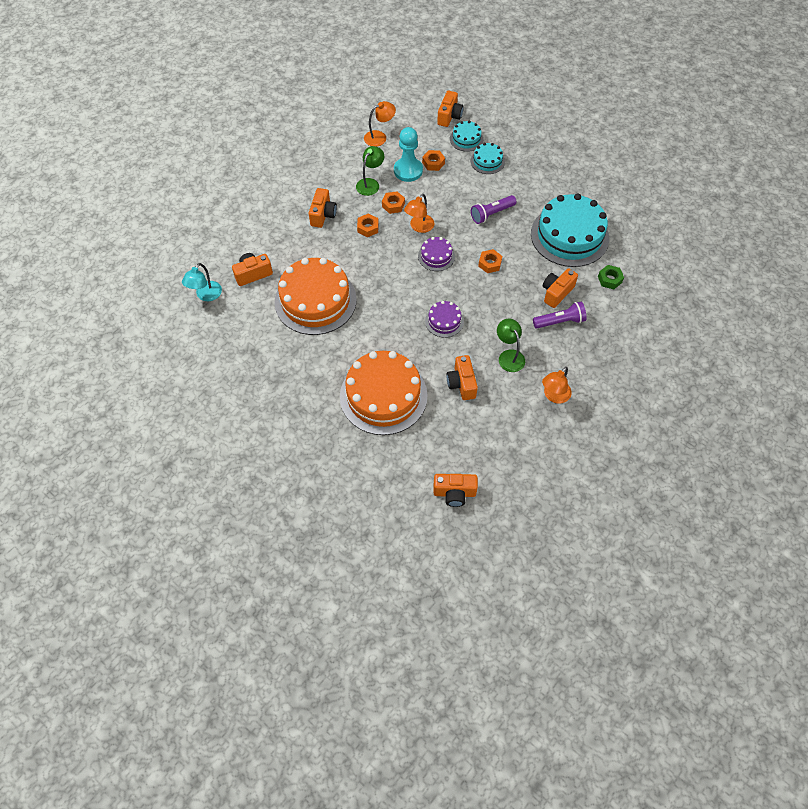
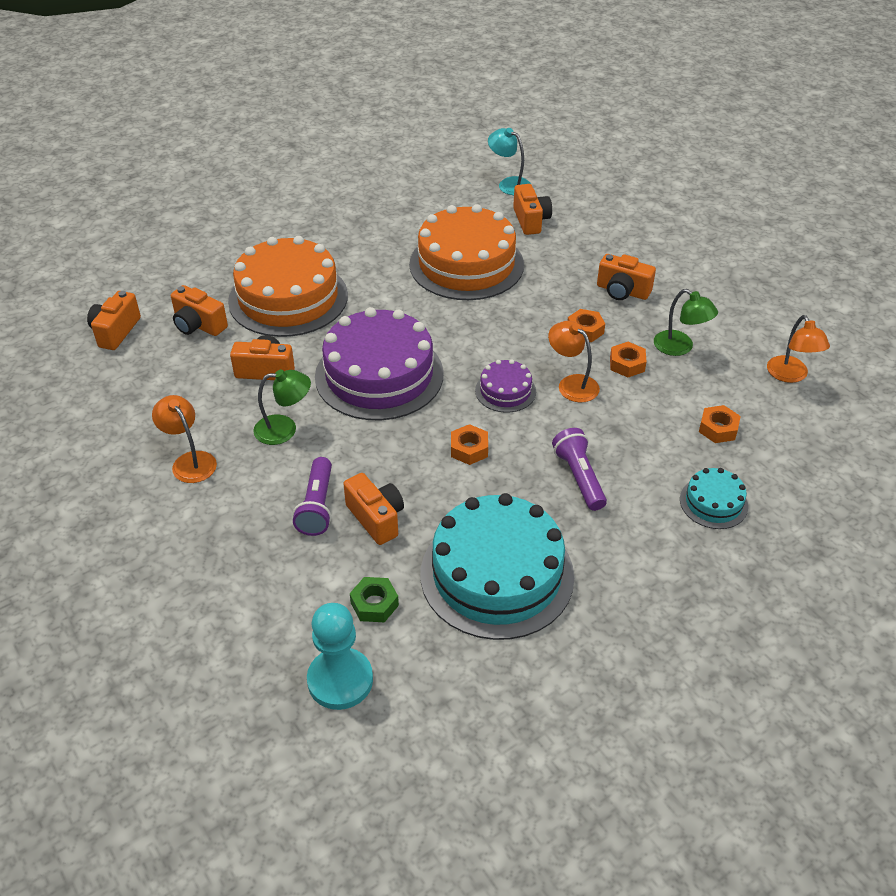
camera: 105 degrees right, 15 degrees down
(408, 171) = (703, 394): turquoise pawn -> turquoise pawn (340, 680)
(444, 321) = (379, 375): purple cake -> purple cake, size x2.14
(449, 116) = (843, 476): orange camera -> orange camera (198, 325)
(466, 139) = (778, 486): turquoise cake -> none

